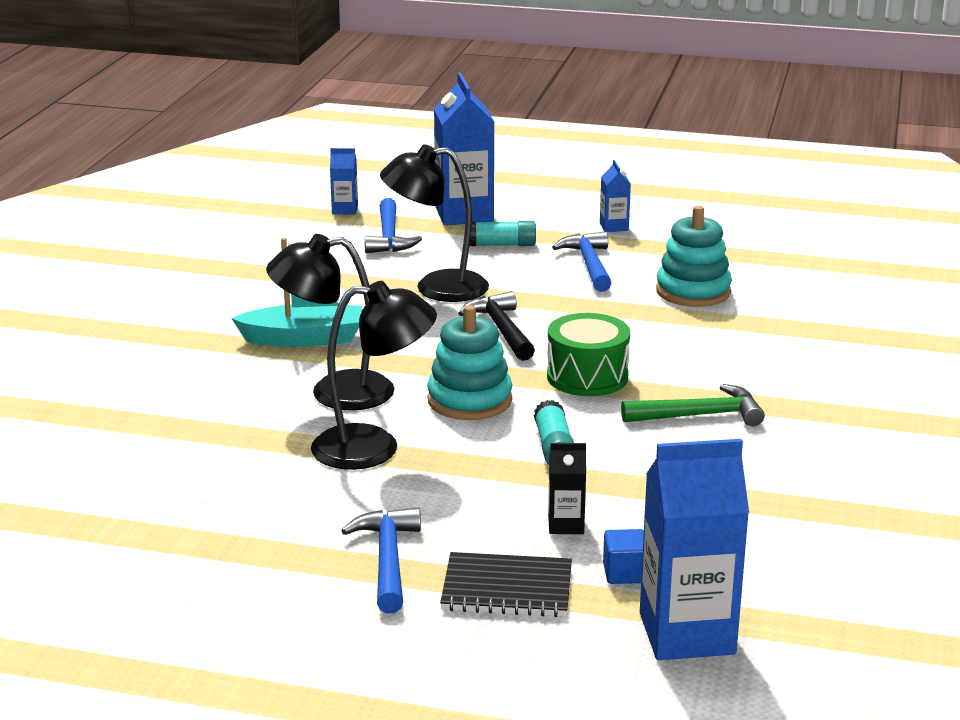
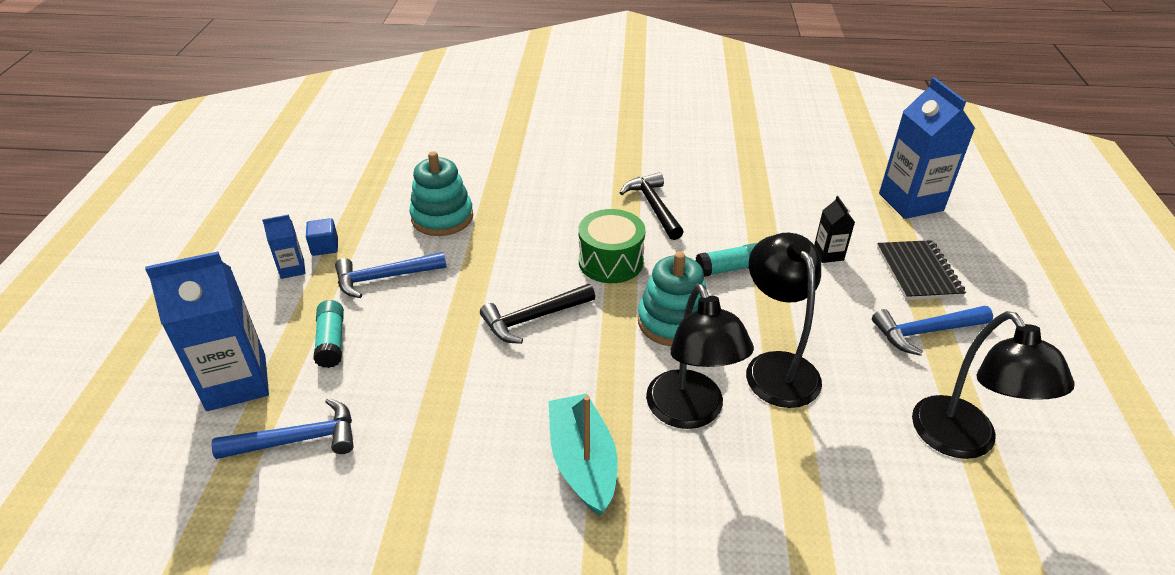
camera: 100 degrees left, 15 degrees up
(345, 210) = (196, 503): blue carton -> none
(436, 288) = (443, 376): black lamp -> black lamp (963, 441)
(625, 573) = (867, 227): blue cube -> blue cube (325, 247)
(699, 415) = (653, 207): green hammer -> black hammer

